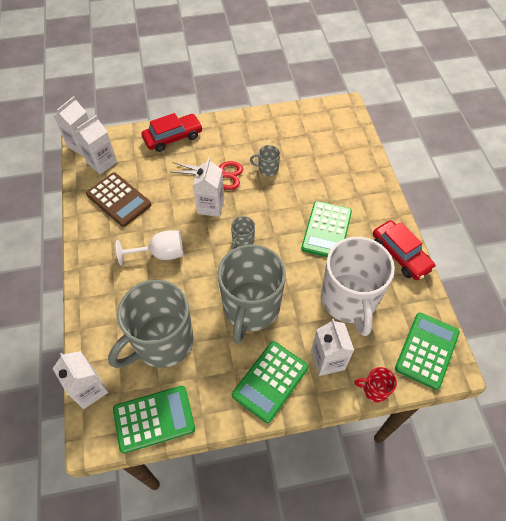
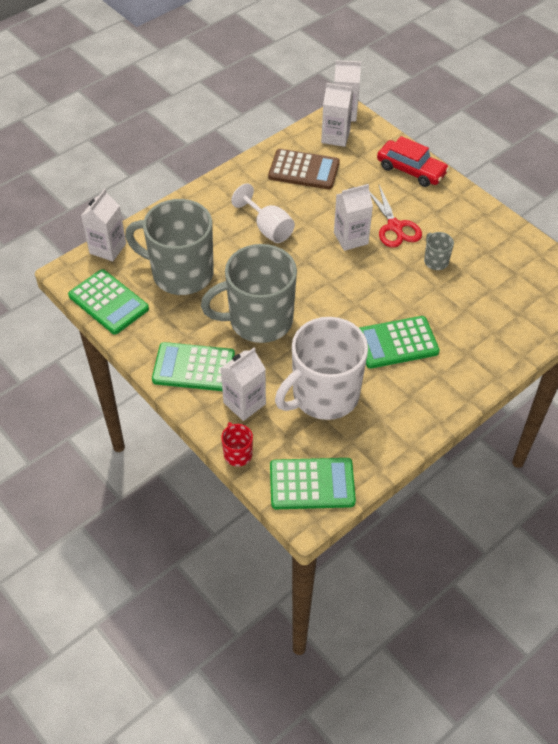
camera: 60 degrees right, 5 degrees down
(119, 199) = (304, 170): brown calculator -> brown calculator turned 90 degrees counterclockwise
(242, 241) = (329, 281): grey mug -> none
(400, 255) = (416, 420): red car -> none

